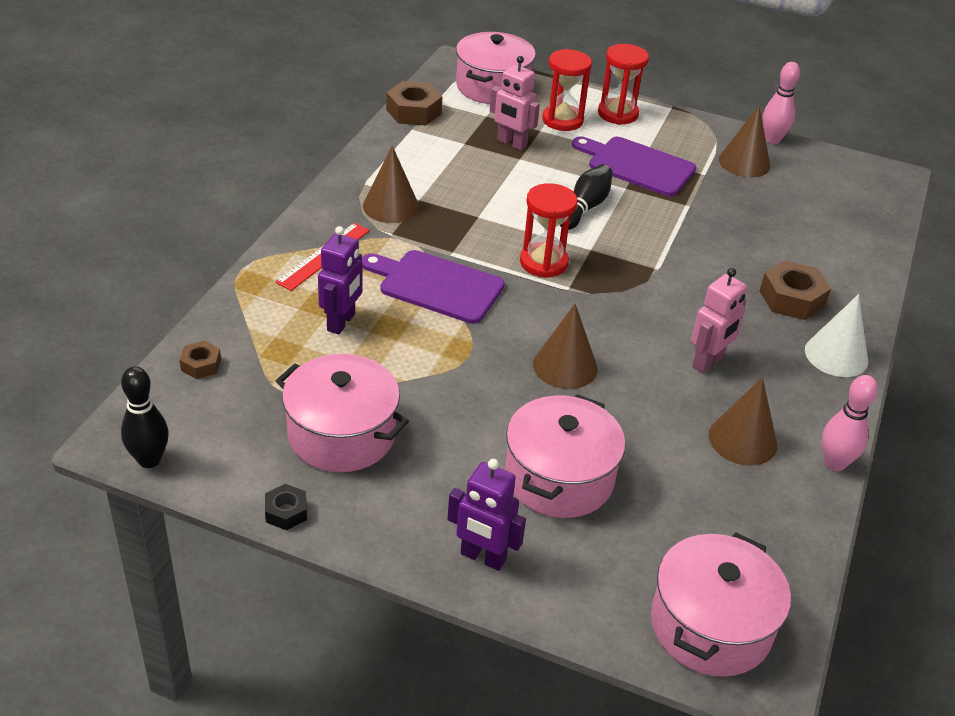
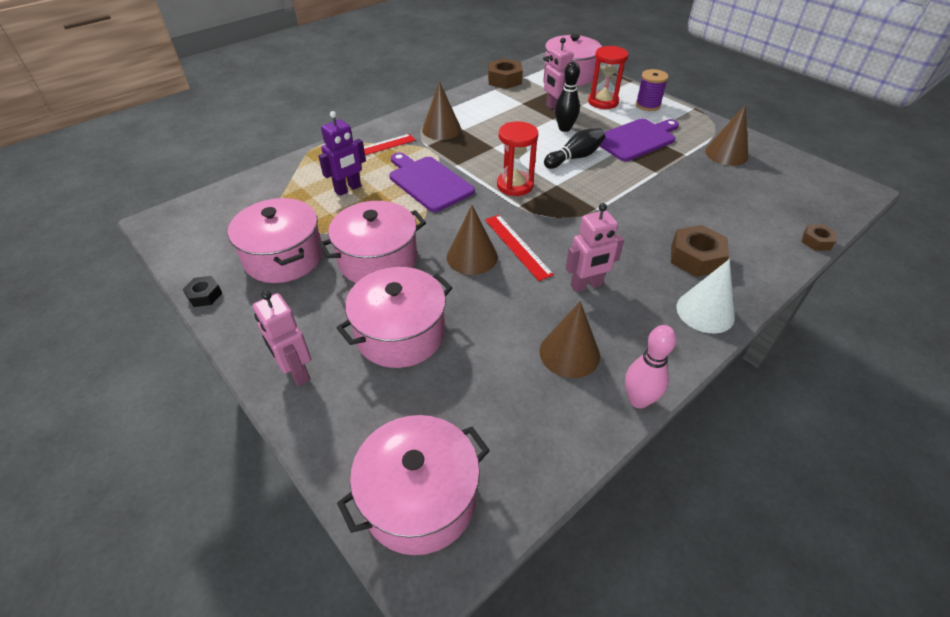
camera: 30 degrees right, 5 degrees up
(149, 460) = (162, 238): black bowling pin -> black bowling pin (564, 128)
(201, 365) = (244, 192): brown nut -> brown nut (816, 241)
(461, 402) = (378, 260): none -> pink pot
(482, 557) = (296, 372): purple robot -> pink robot
(604, 338) = (517, 246): none -> red ruler
(617, 114) = (647, 105): red hourglass -> purple spool
(637, 165) = (636, 139): purple cutting board -> purple cutting board turned 90 degrees clockwise
(772, 140) = (762, 143): pink bowling pin -> none

